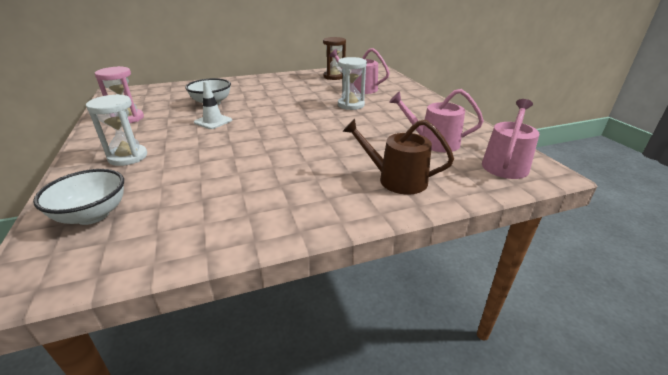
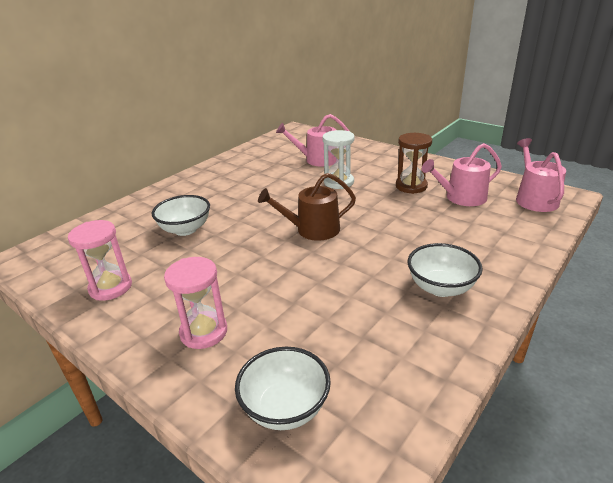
camera: 30 degrees left, 0 degrees up
(128, 157) = (204, 332): white hourglass -> pink hourglass
(213, 121) = (227, 251): white traffic cone -> none
(308, 193) = (441, 287): none -> white bowl
(334, 76) = (270, 153): brown hourglass -> brown hourglass (411, 186)
(396, 179) = (484, 244): brown watering can -> brown watering can (312, 230)

